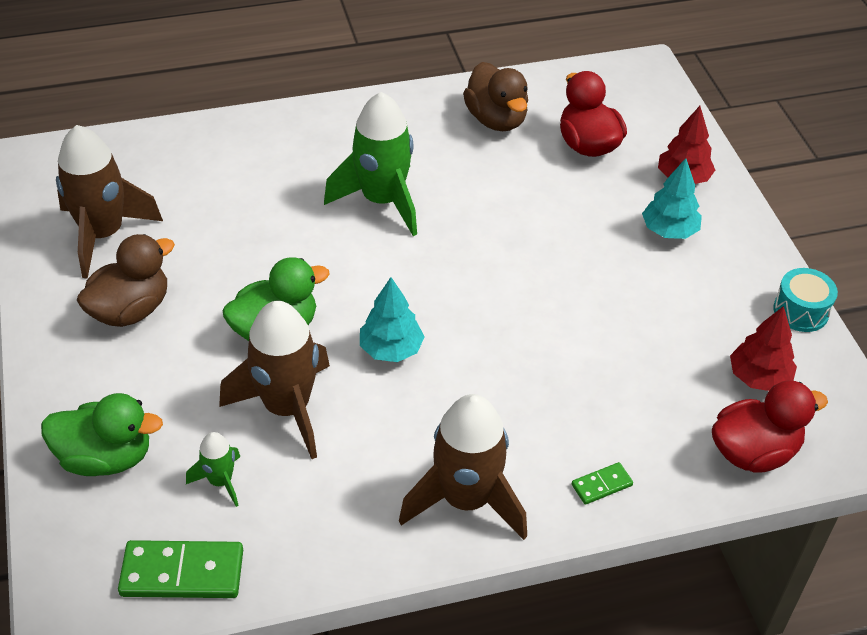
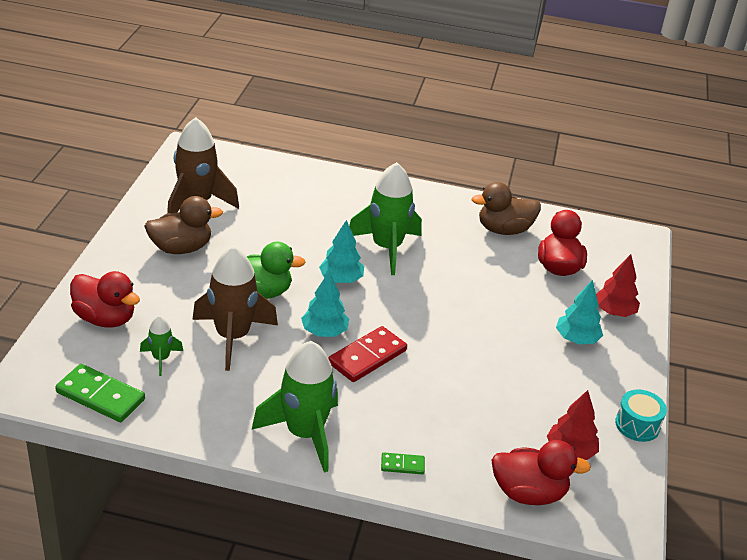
camera: 25 degrees right, 10 degrees down
(106, 458) = (105, 318): green duck -> red duck
(359, 268) = (341, 279): none -> turquoise tree
(464, 360) = (367, 357): none -> red domino
(466, 500) = (304, 434): brown rocket -> green rocket
(496, 119) = (504, 230): brown duck -> brown duck turned 75 degrees clockwise

